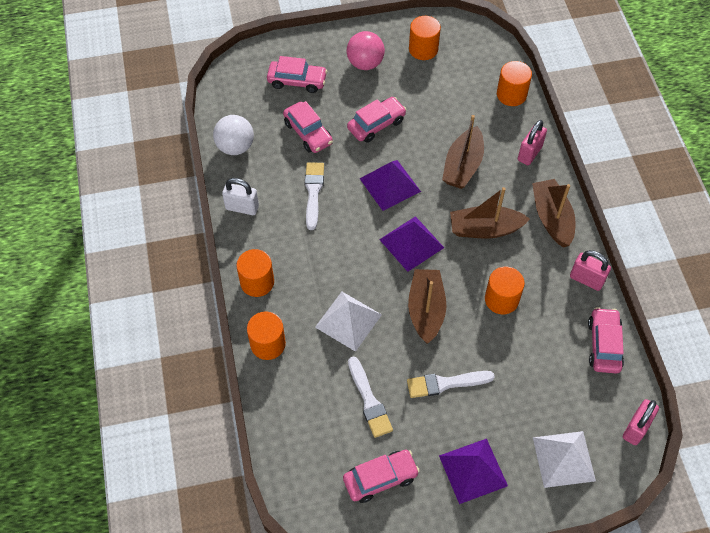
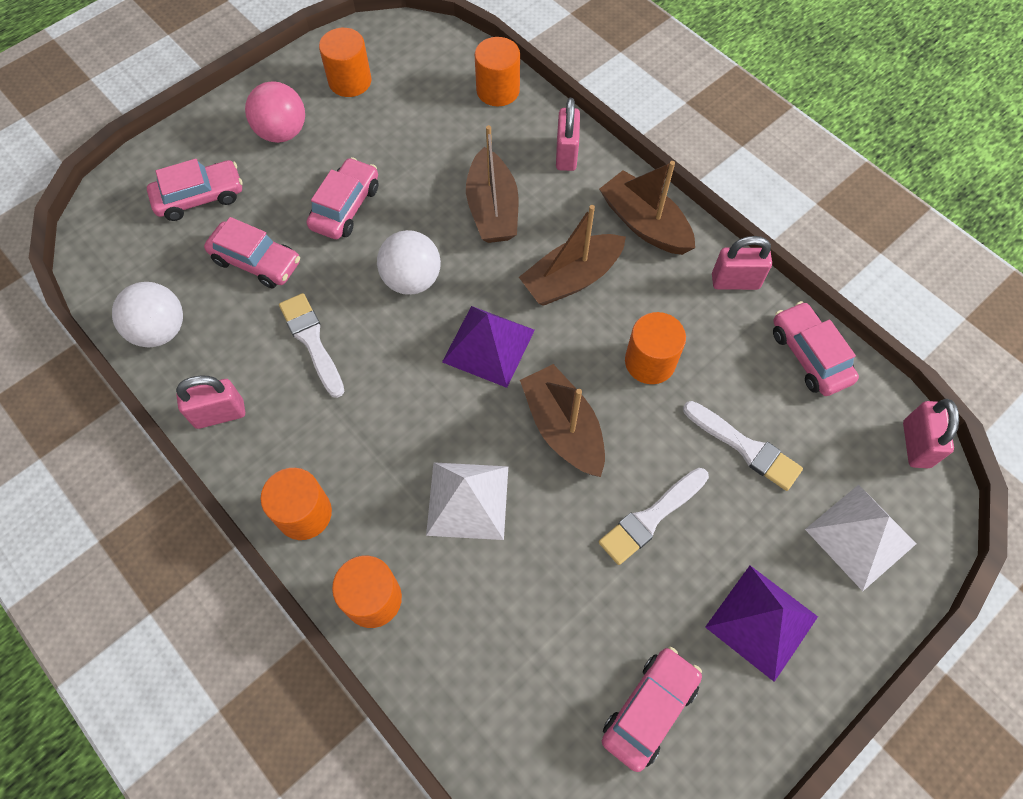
camera: 30 degrees left, 5 degrees up
(242, 207) = (219, 414): white padlock -> pink padlock
(369, 400) = (565, 601): white brush -> white brush (744, 447)
(390, 184) = (412, 279): purple pyramid -> white ball

